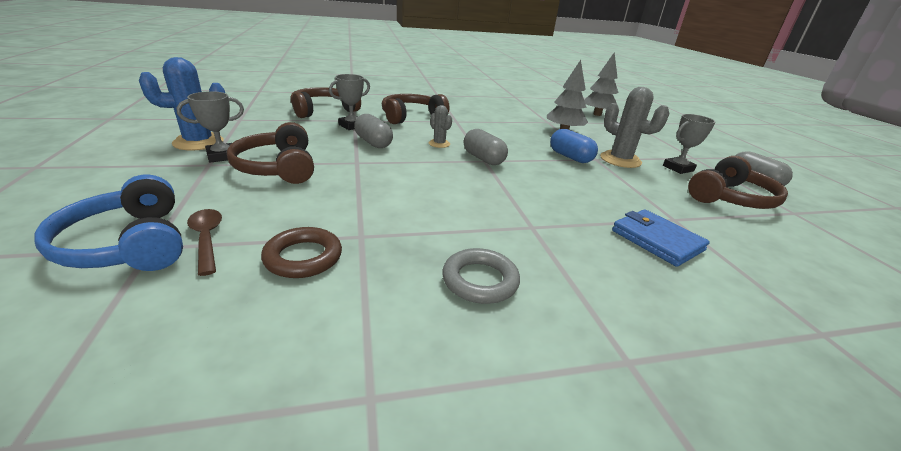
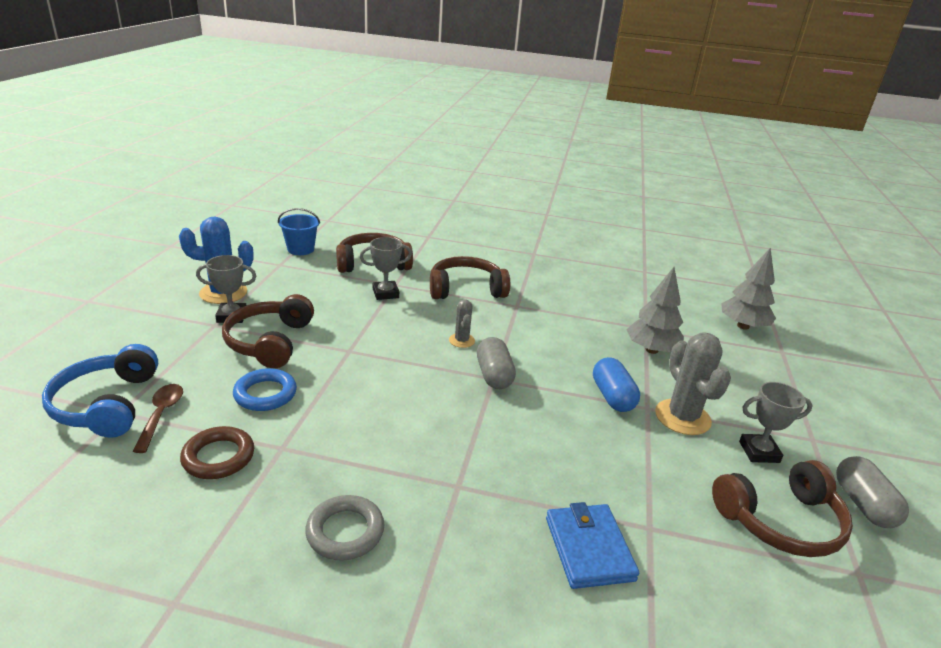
camera: 25 degrees right, 0 degrees up
(251, 109) = (300, 249): none -> blue bucket
(307, 202) = (265, 394): none -> blue ring
(373, 143) = (388, 324): grey capsule -> none

